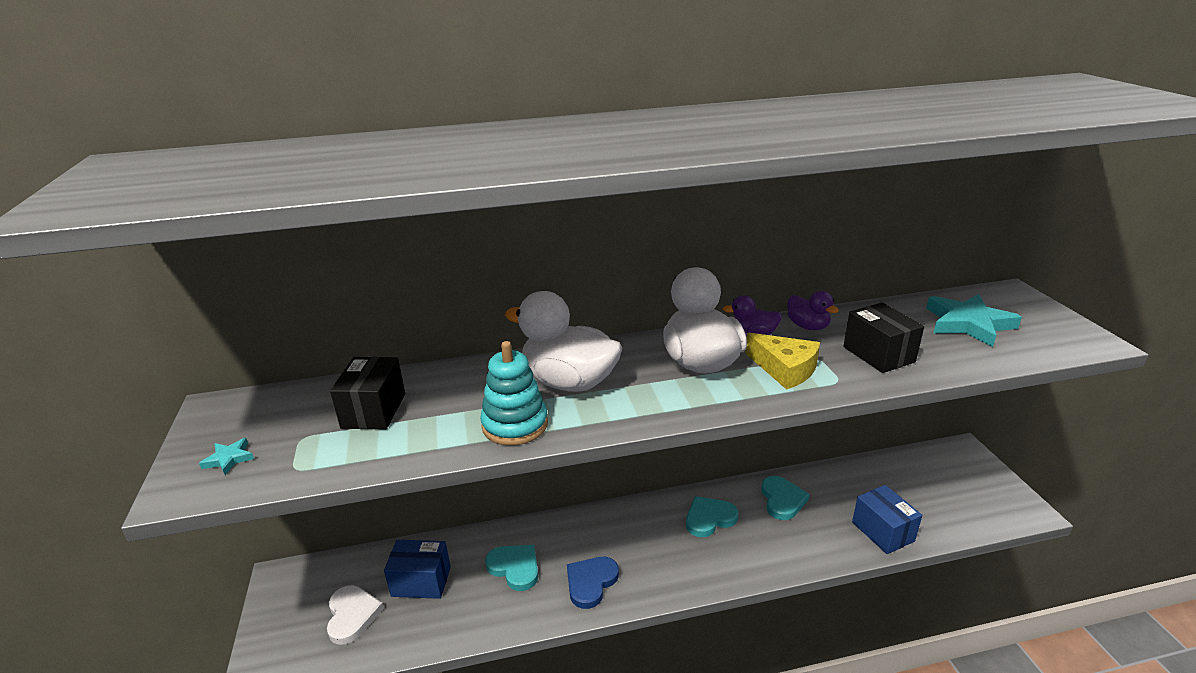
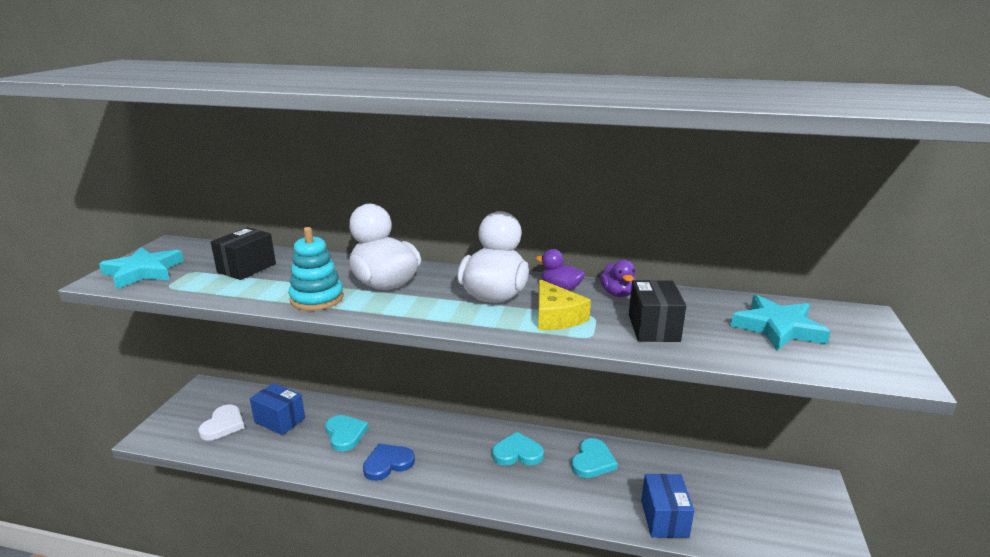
camera: 25 degrees right, 5 degrees down
(229, 459) = (143, 272): turquoise star -> turquoise star, size x2.21

